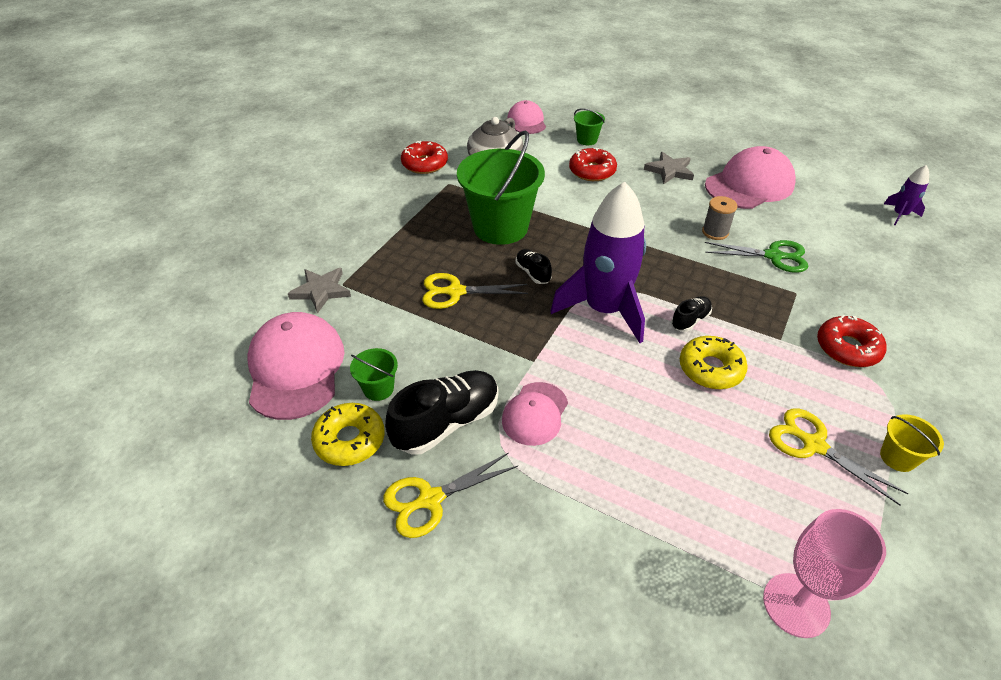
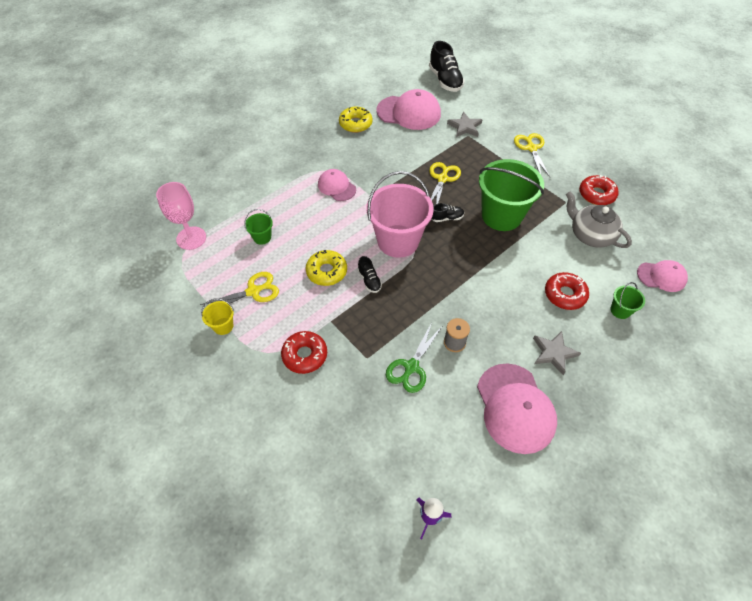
camera: 110 degrees right, 10 degrees up
(378, 389) = (381, 137): green bucket -> green bucket (262, 237)
(430, 499) = (310, 142): yellow scissors -> yellow scissors (531, 148)
(447, 423) = (348, 155): black shoe -> black shoe (445, 80)
(604, 309) = (398, 241): purple rocket -> pink bucket

